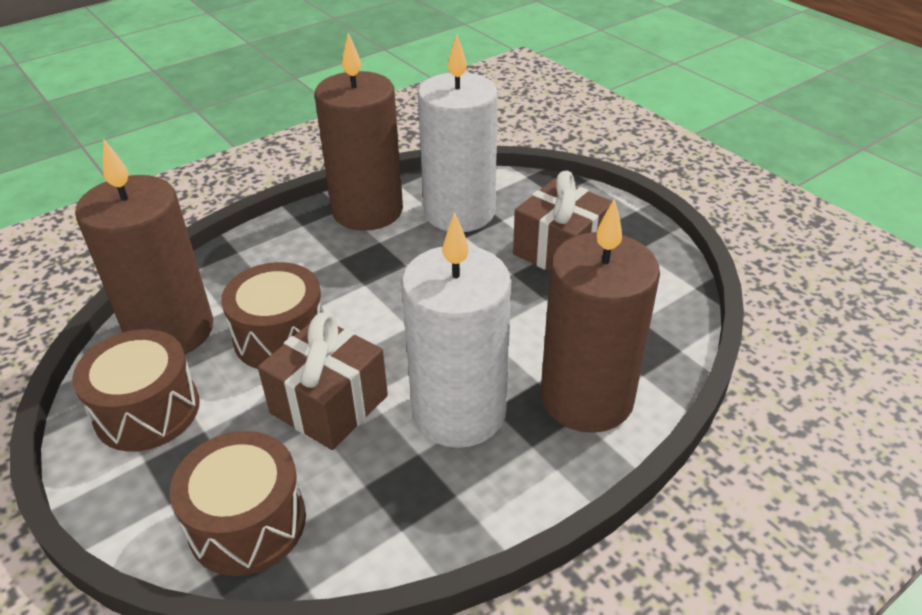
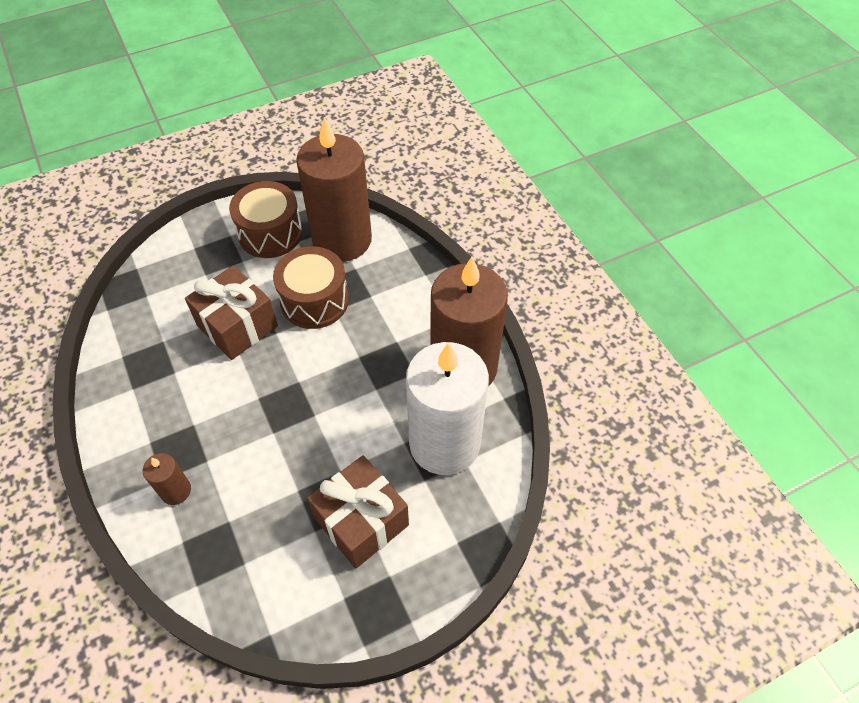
camera: 100 degrees right, 15 degrees up
(247, 523) = (163, 283): brown drum -> none
(459, 412) = (198, 401): white candle -> none
(586, 398) = (176, 491): brown candle -> brown candle, size x0.42

